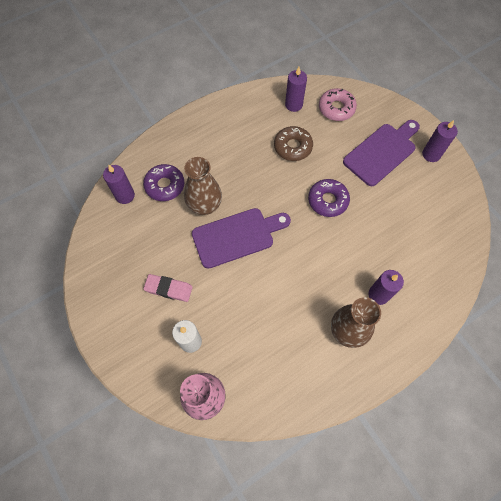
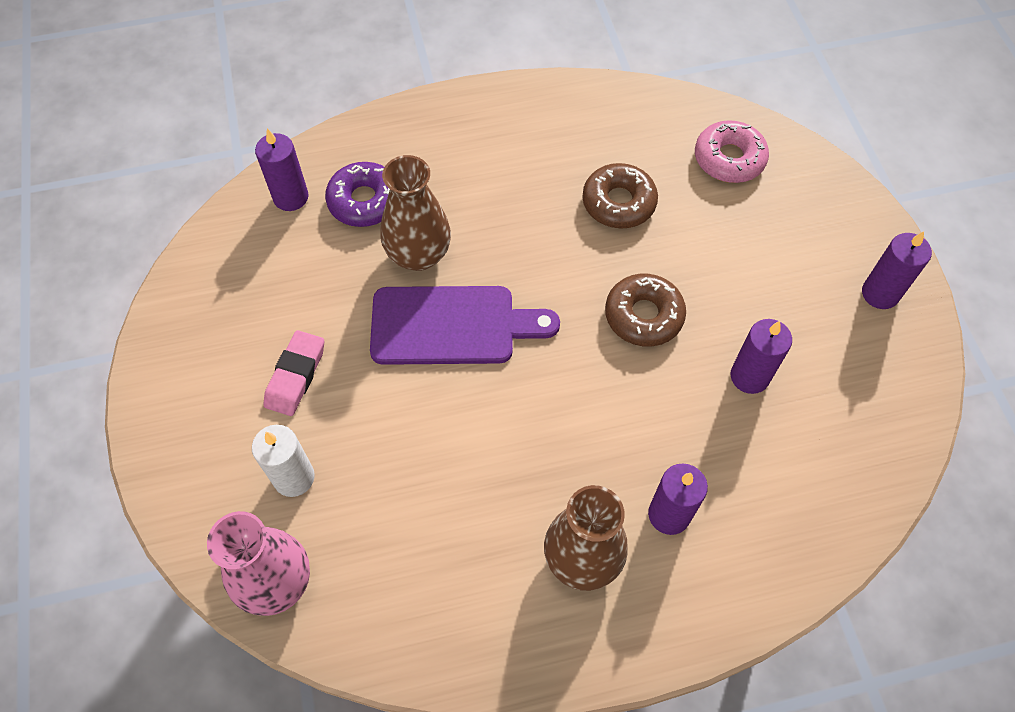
camera: 20 degrees right, 5 degrees down
(168, 289) = (295, 376): pink eraser -> pink eraser turned 75 degrees clockwise
(293, 105) = (652, 130): purple candle -> purple candle (749, 376)
(328, 201) = (643, 316): purple donut -> brown donut
(382, 152) = (783, 261): purple cutting board -> none

